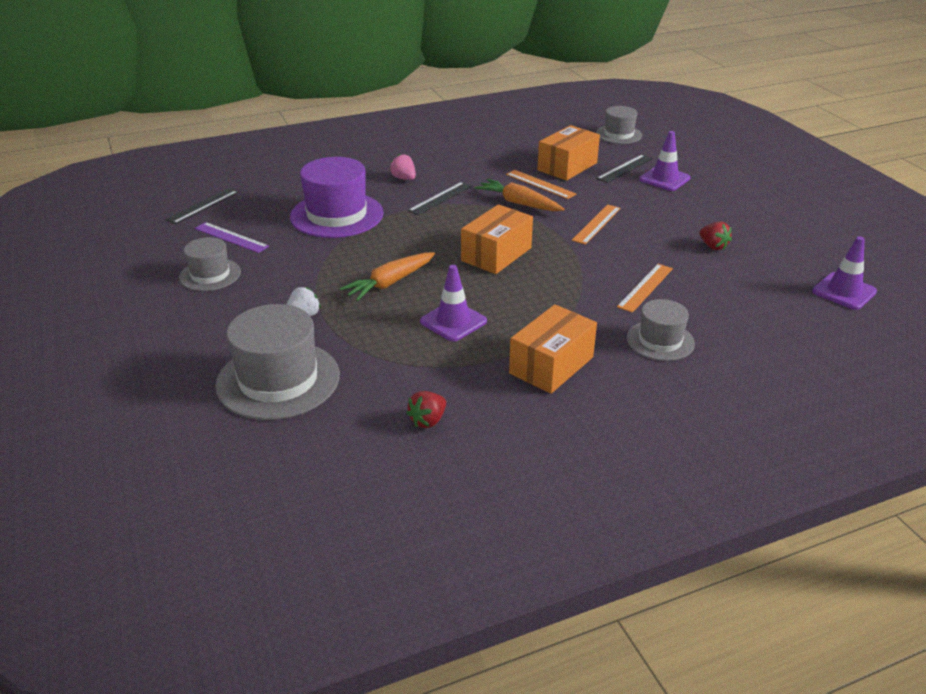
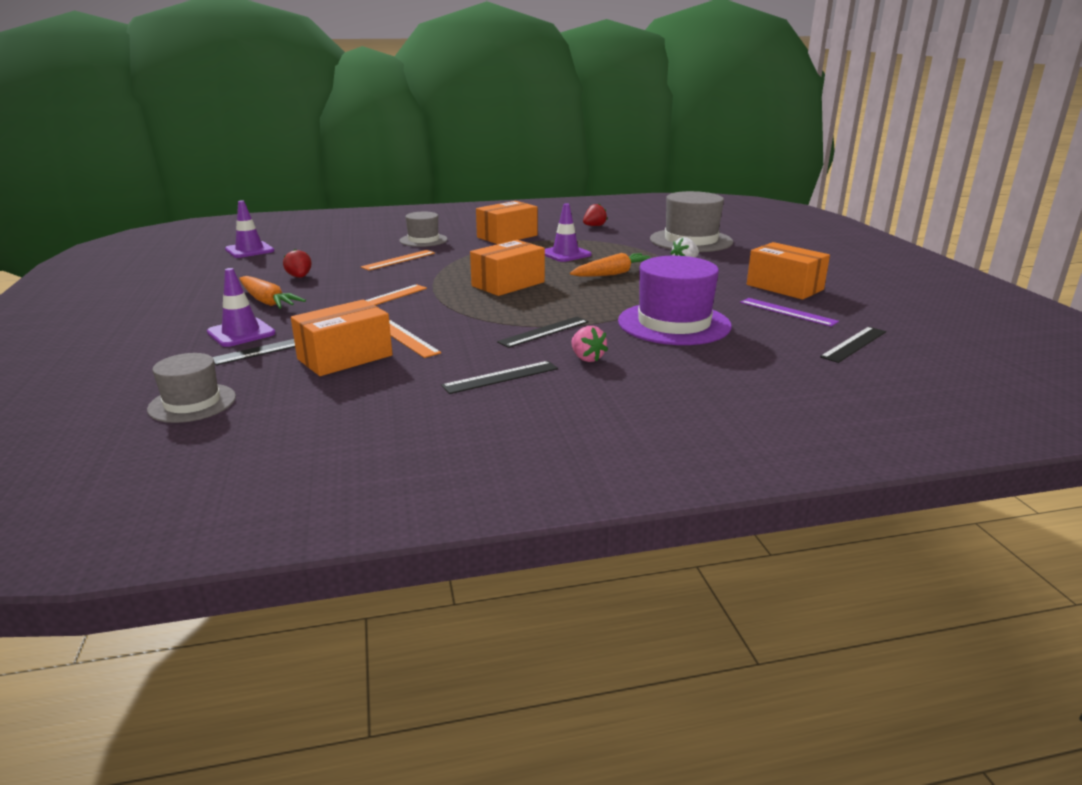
camera: 170 degrees left, 10 degrees down
(210, 275) = (784, 287): grey hat -> orange box
(456, 161) = (501, 377): none -> black ruler
(519, 203) = (451, 320): orange carrot -> orange carrot (267, 301)

